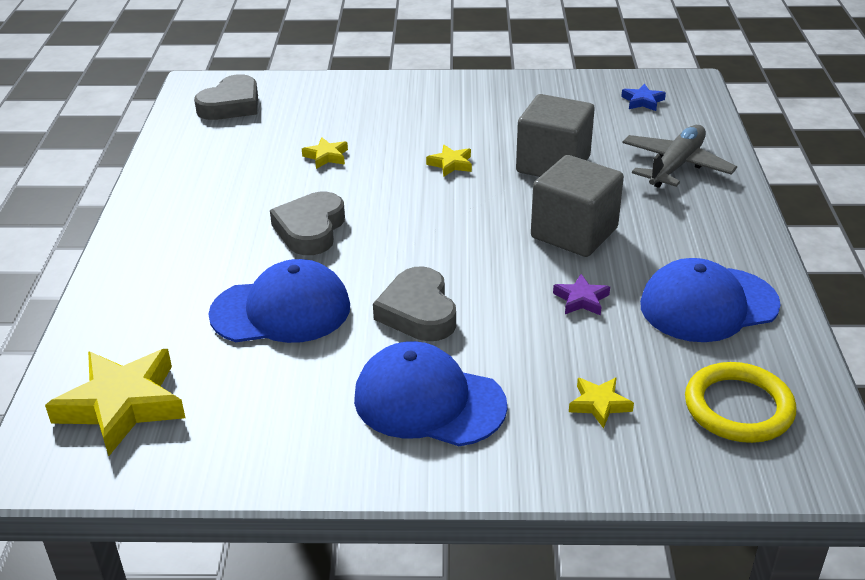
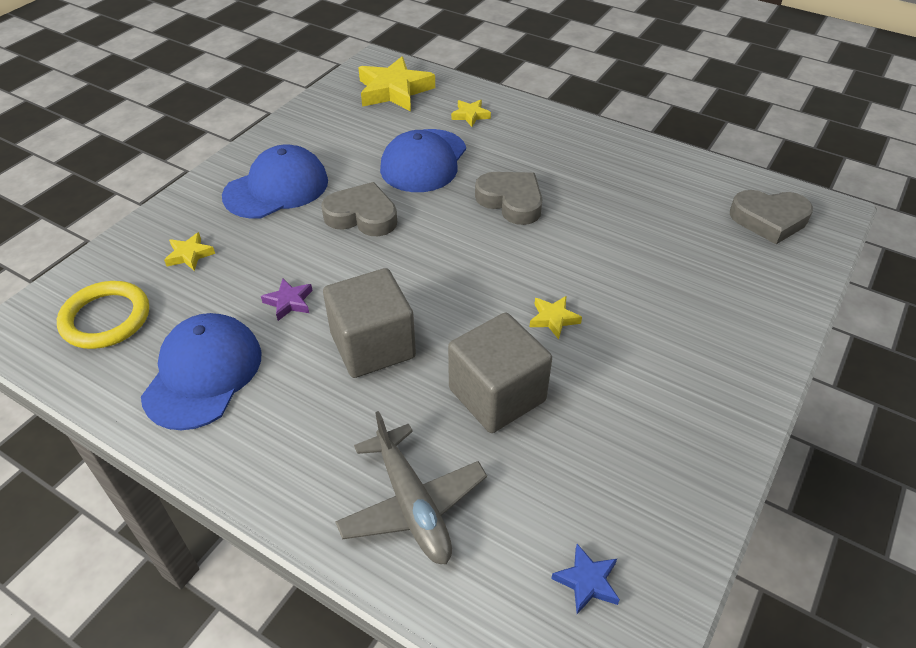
camera: 120 degrees right, 10 degrees up
(231, 105) = (769, 220): grey heart -> grey heart turned 60 degrees counterclockwise
(326, 156) = (624, 246): yellow star -> yellow star (470, 115)

